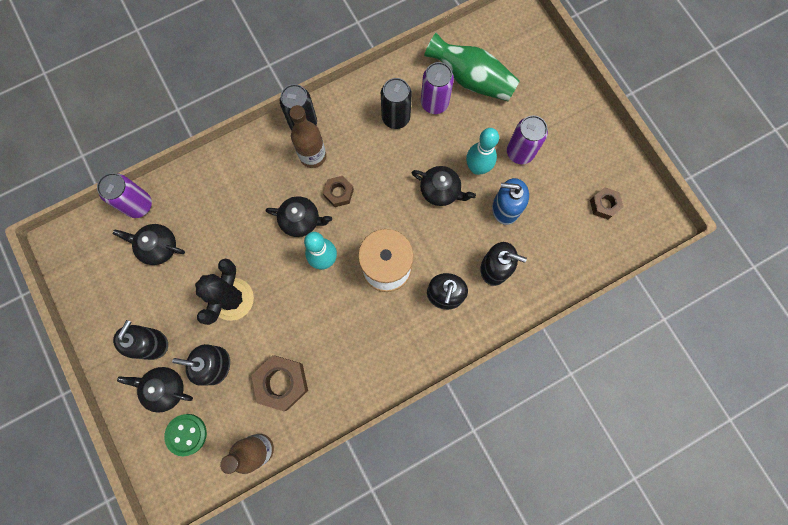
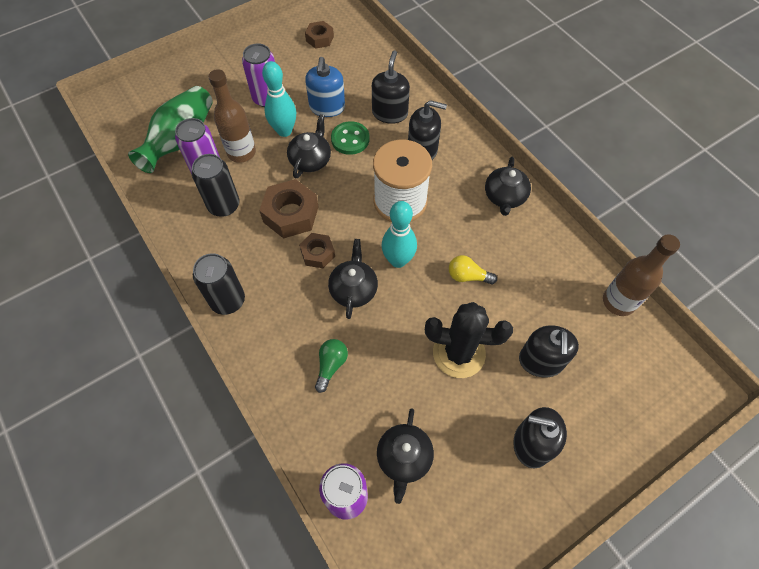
camera: 95 degrees left, 15 degrees down
(164, 388) = (582, 417): black teapot -> black teapot (504, 197)
(186, 434) = (626, 382): green button -> green button (350, 139)
(237, 199) = (331, 365): none -> green light bulb
(282, 382) = (543, 287): brown nut -> brown nut (290, 214)
(301, 317) = (467, 276): none -> yellow light bulb
(313, 156) = (271, 285): brown bottle -> brown bottle (241, 152)

